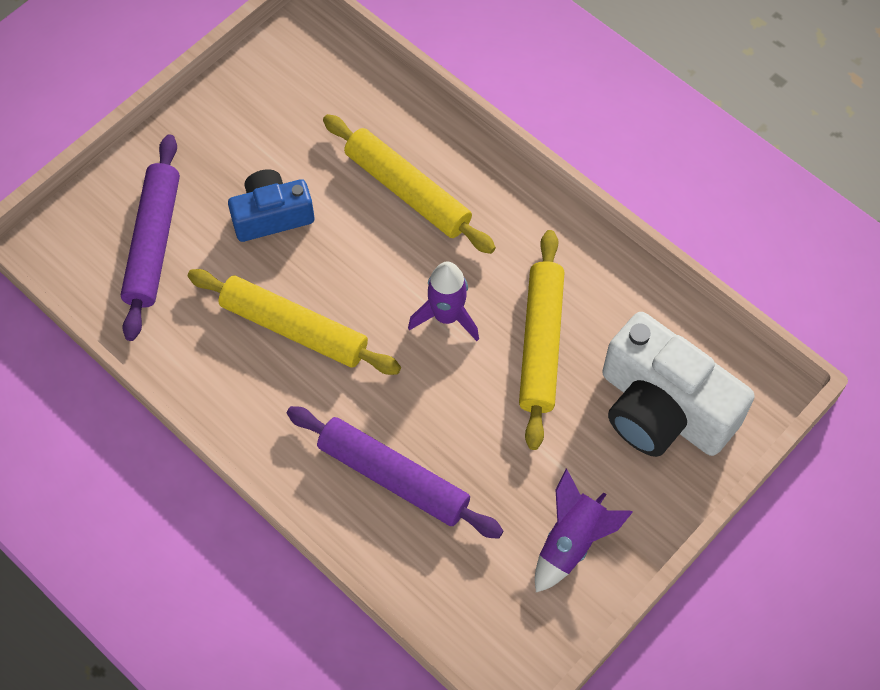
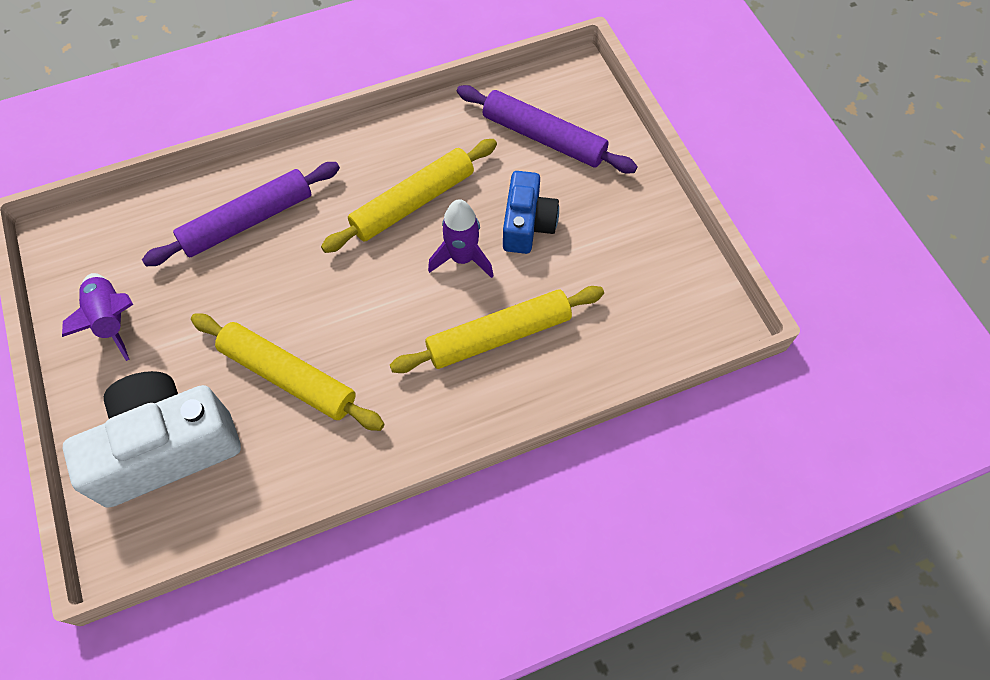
camera: 115 degrees right, 0 degrees up
(446, 316) = (358, 314): purple rocket -> purple rocket (462, 258)

